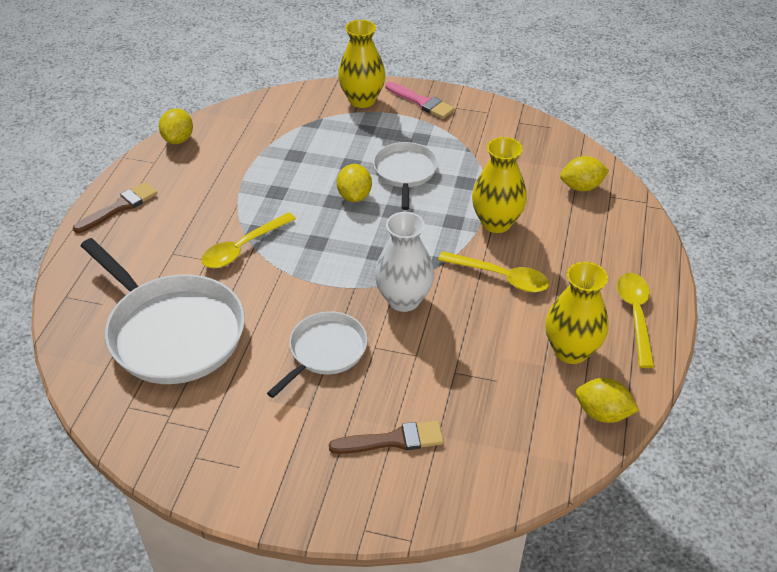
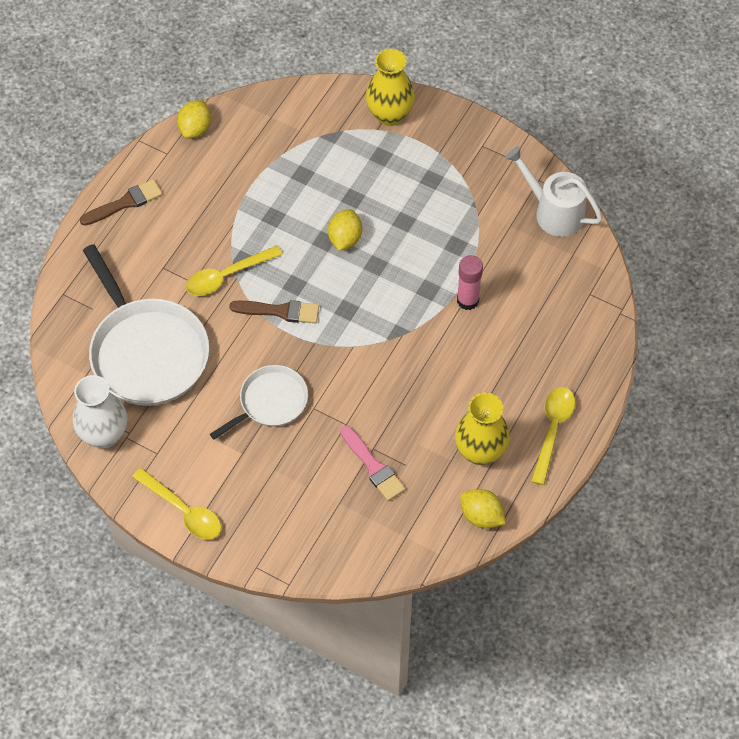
camera: 15 degrees right, 15 degrees up
(393, 440) = (301, 498): brown brush -> brown brush (280, 311)
(404, 300) = (353, 366): white vase -> white vase (104, 435)
(405, 172) = (402, 220): white pan -> none
(421, 102) = (449, 131): pink brush -> pink brush (373, 466)
(496, 223) = (467, 300): yellow vase -> pink glue stick
(501, 277) = (449, 362): yellow spoon -> yellow spoon (184, 511)
(543, 142) = (553, 211): none -> white watering can
(581, 187) = (566, 276): yellow lemon -> none

